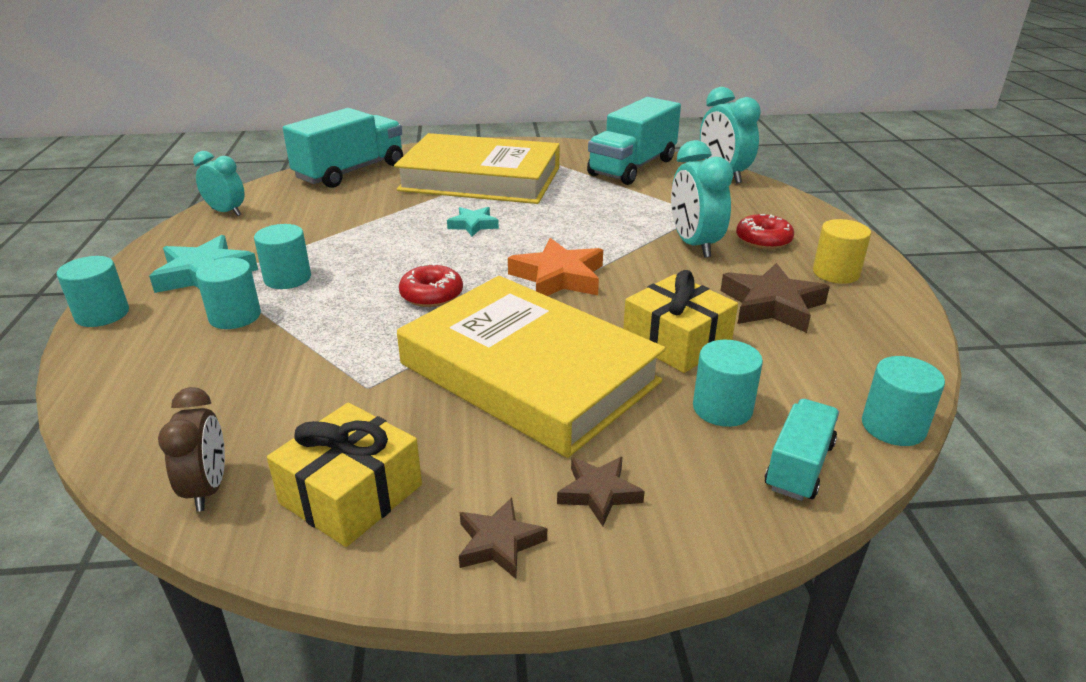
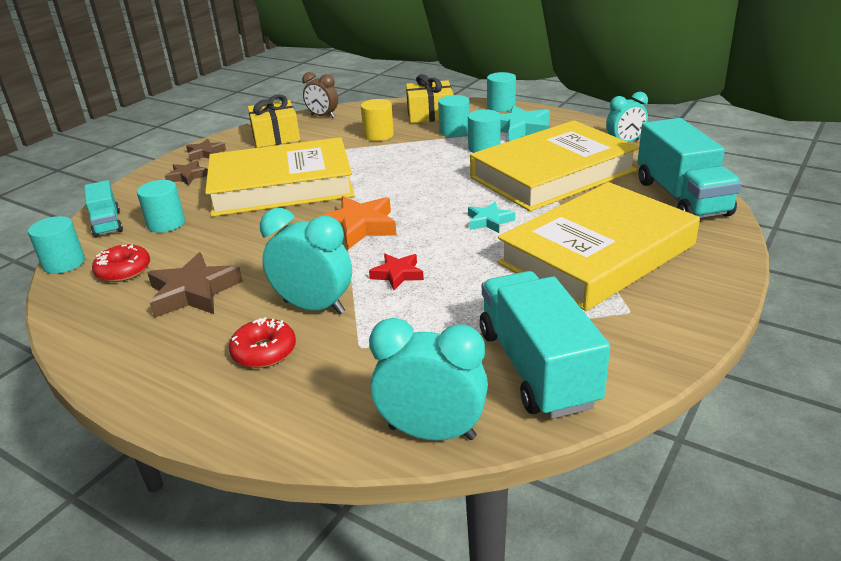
camera: 130 degrees right, 0 degrees up
(340, 225) = (553, 174): none -> yellow book
(431, 295) = (401, 181): red donut -> red donut (124, 271)
(606, 232) = (397, 274): none -> red star
(676, 342) = (228, 236): yellow gift -> yellow gift (430, 114)
(836, 273) = (166, 354): yellow cylinder -> yellow cylinder (378, 135)

